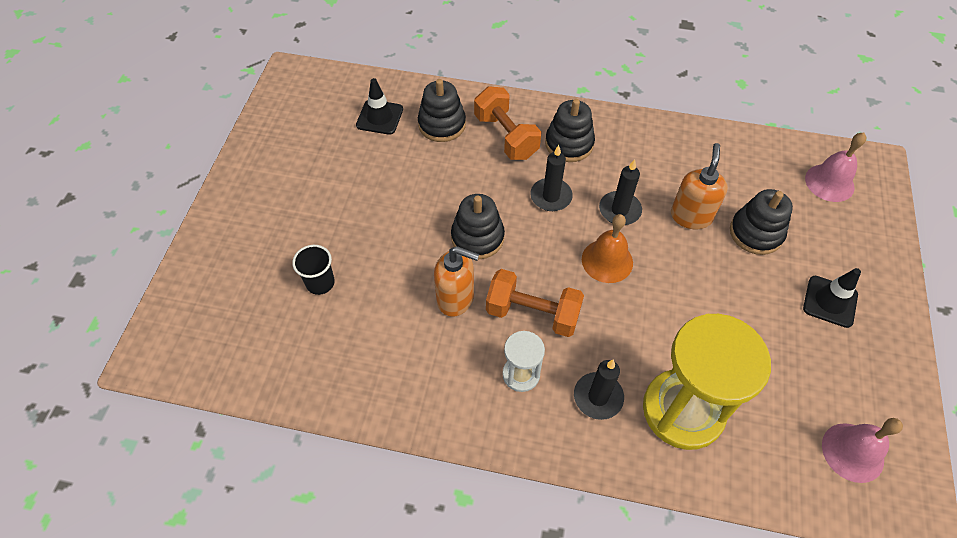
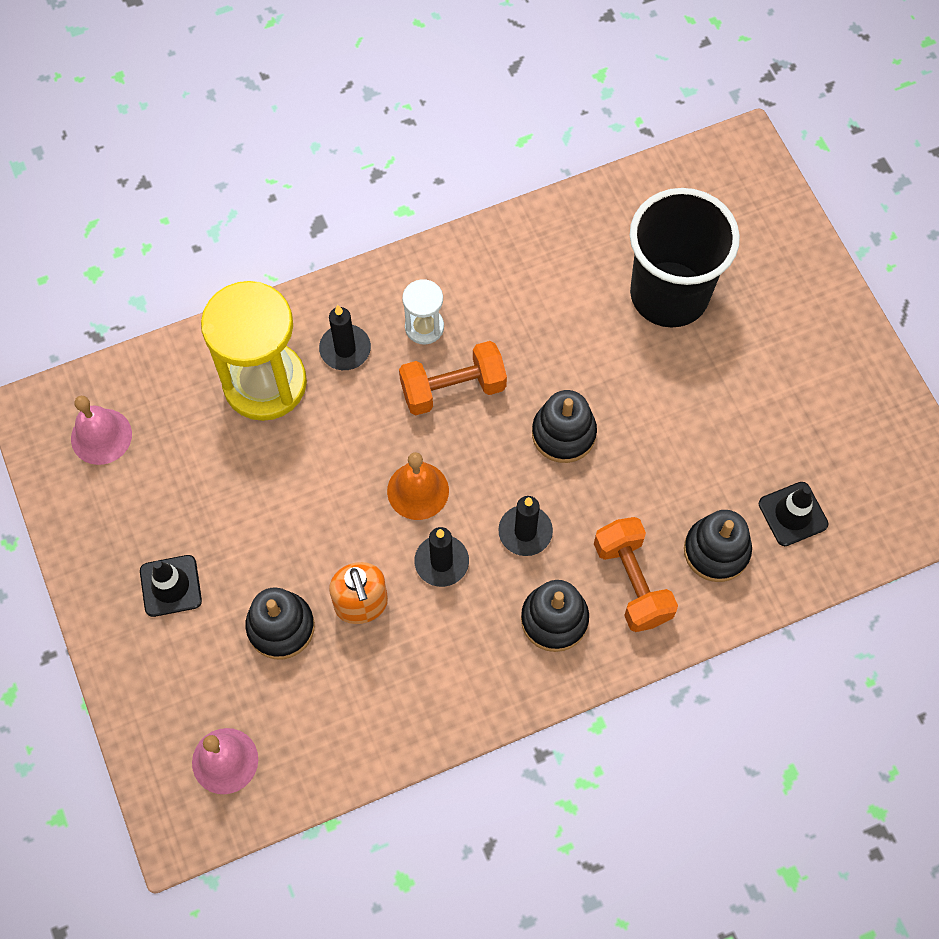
camera: 145 degrees right, 10 degrees up
(320, 283) = (669, 294): black cup -> black cup, size x2.47
(456, 298) = (534, 358): orange soap dispenser -> none
(506, 136) = (632, 582): orange dumbbell -> orange dumbbell turned 45 degrees clockwise

